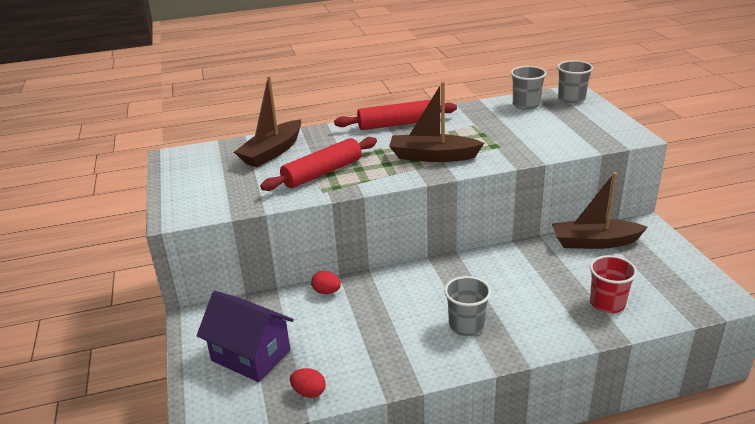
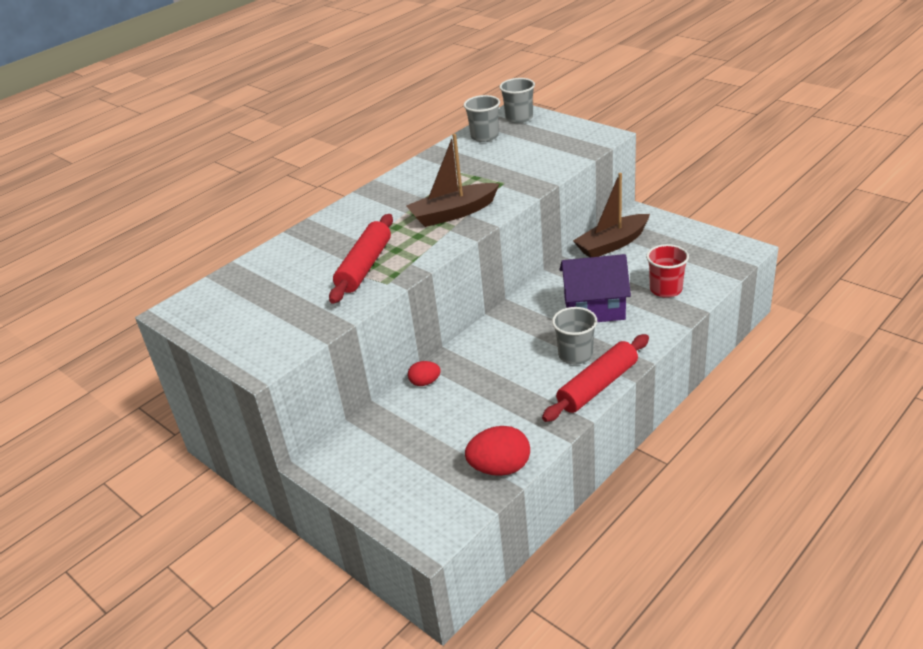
camera: 30 degrees left, 5 degrees up
(250, 355) = (414, 466): purple house -> purple house (594, 309)
(272, 152) = (286, 266): brown boat -> none
(309, 392) = (500, 468): red egg -> red egg, size x1.74
(396, 124) = (382, 195): red rolling pin -> red rolling pin (598, 386)

